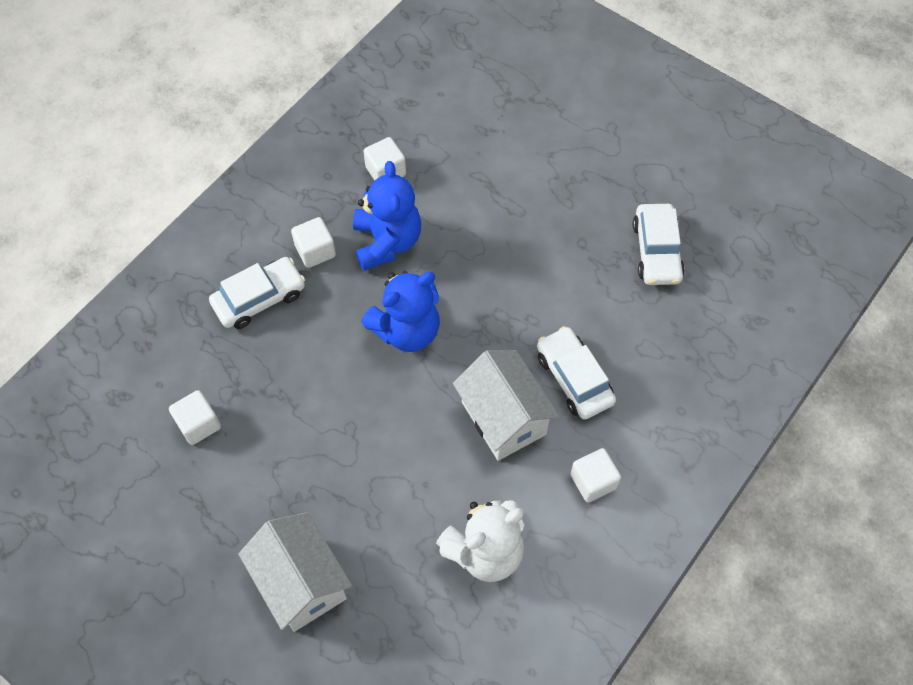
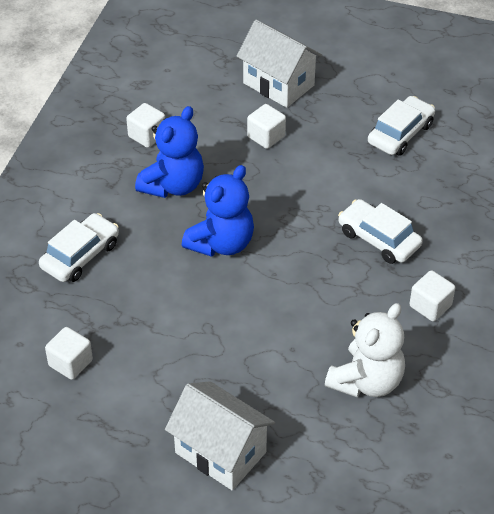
camera: 20 degrees left, 15 degrees down
(315, 251) = (113, 208): white cube -> white cube (266, 136)
(387, 242) = (173, 185): blue teddy bear -> blue teddy bear turned 60 degrees clockwise
(503, 418) = (334, 283): white house -> white house (278, 84)
(656, 251) = (400, 134): white car -> white car turned 120 degrees counterclockwise

